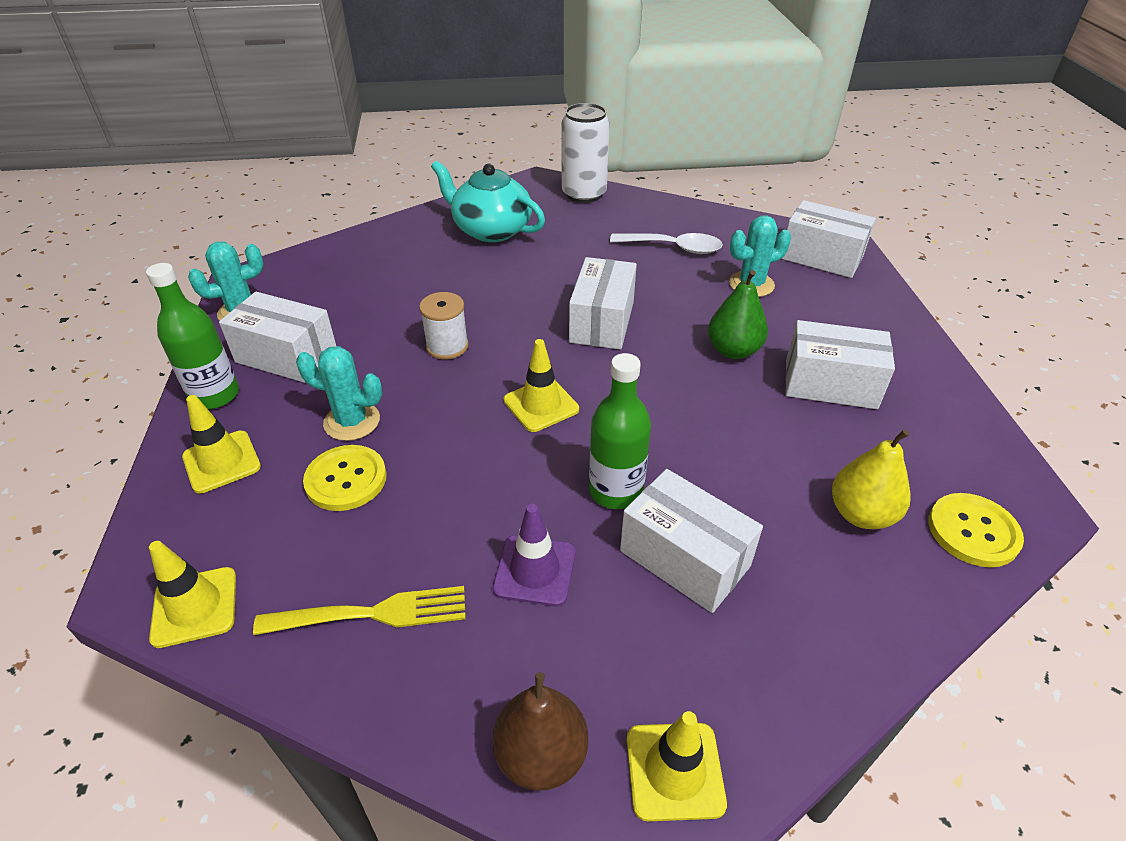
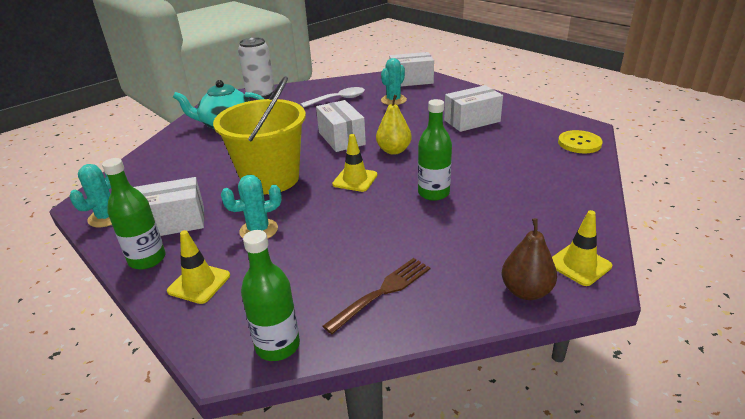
camera: 35 degrees left, 10 degrees down
(195, 607) = (277, 345): yellow traffic cone -> green bottle
(346, 479) = (291, 253): yellow button -> none
(370, 614) = (382, 293): yellow fork -> brown fork
(447, 346) = (270, 179): white spool -> yellow bucket
(534, 570) = (437, 236): purple traffic cone -> none
(684, 558) = (493, 200): white box -> none
(733, 350) = (417, 125): green pear -> none
(861, 514) = (537, 156): yellow pear -> yellow pear (394, 150)

